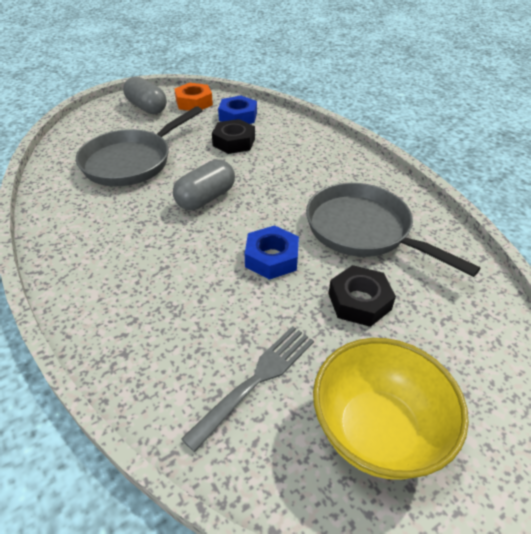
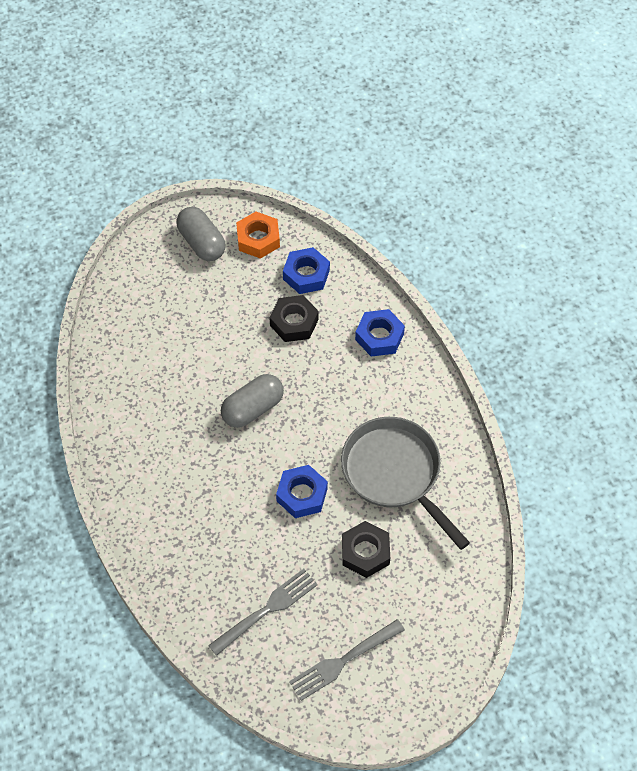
camera: 10 degrees right, 15 degrees up
(131, 161) = (181, 341): grey pan -> none
(311, 144) = (379, 337): none -> blue nut
(377, 431) = (343, 661): yellow bowl -> grey fork

